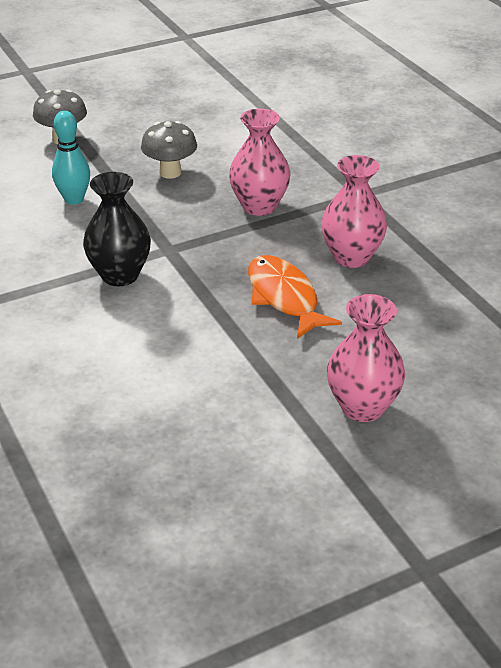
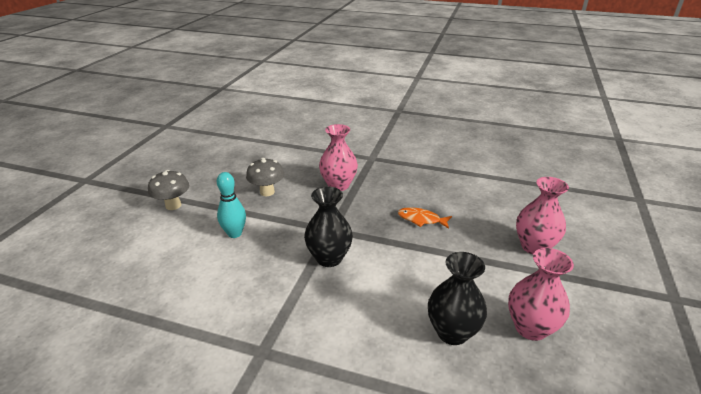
camera: 45 degrees left, 5 degrees down
(115, 411) = (452, 332): none -> black vase
(284, 297) = (421, 219): orange fish -> orange fish, size x0.65
(351, 257) = (415, 186): pink vase -> pink vase (530, 328)

